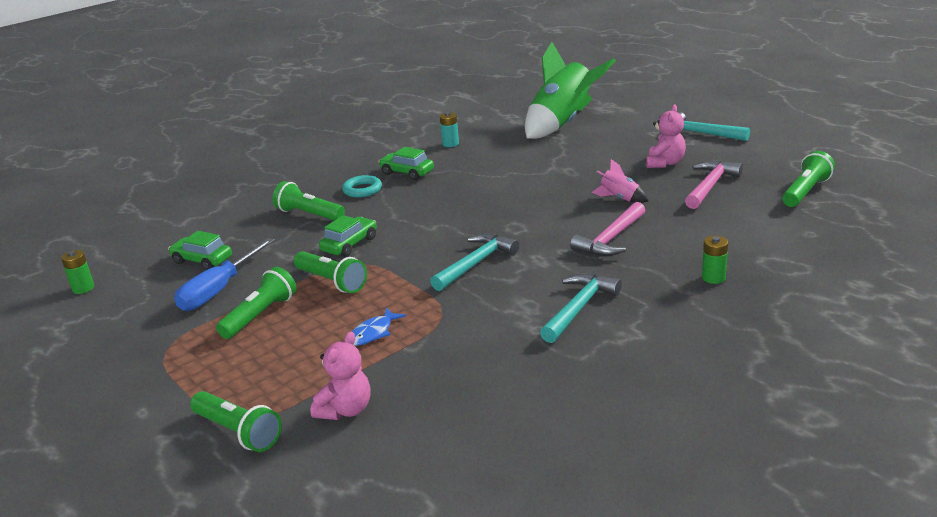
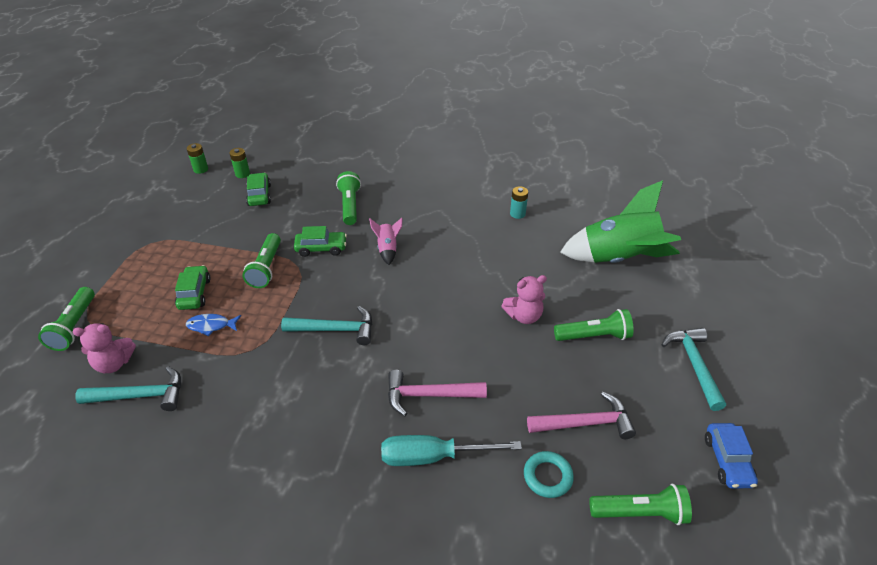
camera: 50 degrees right, 15 degrees up
(219, 290) = (228, 224): blue screwdriver -> none
(260, 315) = (207, 259): green flashlight -> green flashlight (594, 336)
(362, 190) = (404, 210): turquoise ring -> turquoise ring (547, 476)
(407, 172) = (449, 217): green car -> green car (194, 293)
(579, 308) = (303, 427): turquoise hammer -> turquoise hammer (141, 395)
(619, 198) = (507, 366): pink rocket -> pink rocket (387, 249)
(665, 163) = (604, 367): pink teddy bear -> pink teddy bear (524, 316)
(678, 254) = (433, 457): none -> turquoise screwdriver
(713, 278) = (407, 503): green battery -> green battery (242, 174)
(791, 151) = (727, 461): none -> blue car

